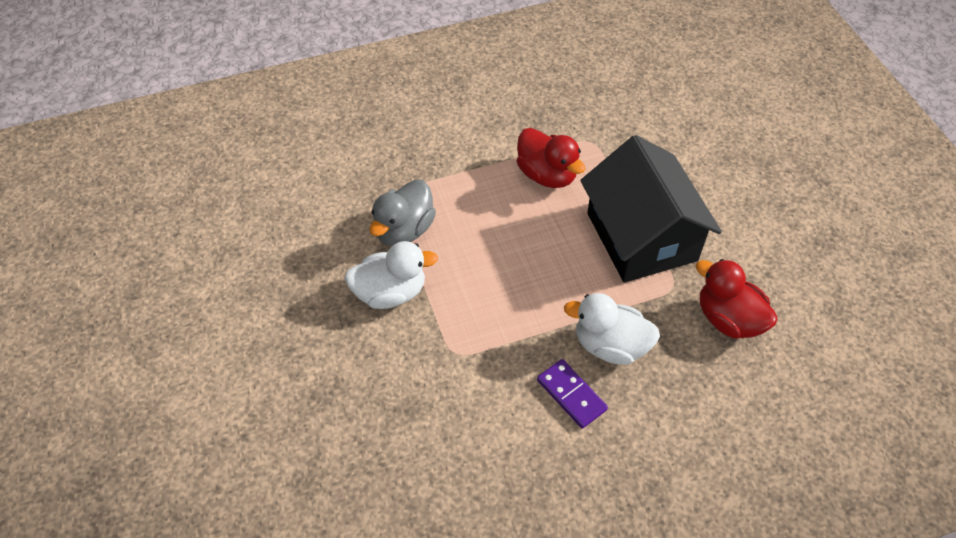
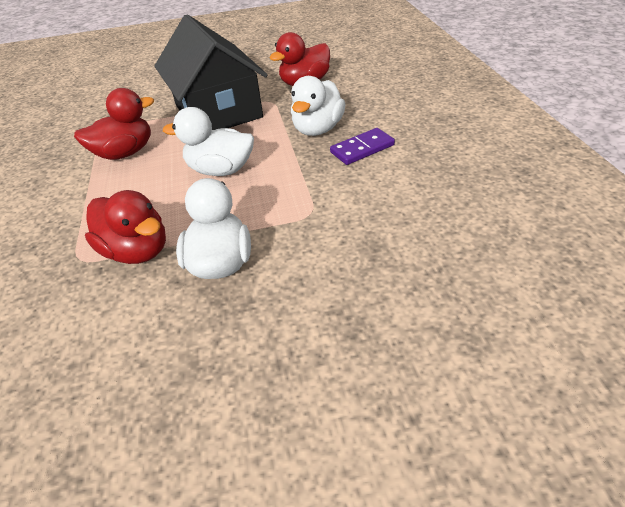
camera: 80 degrees left, 10 degrees down
(404, 230) = (137, 251): grey duck -> red duck
(521, 265) = (221, 170): none -> white duck
(641, 236) = (218, 111): black house -> black house turned 75 degrees clockwise

